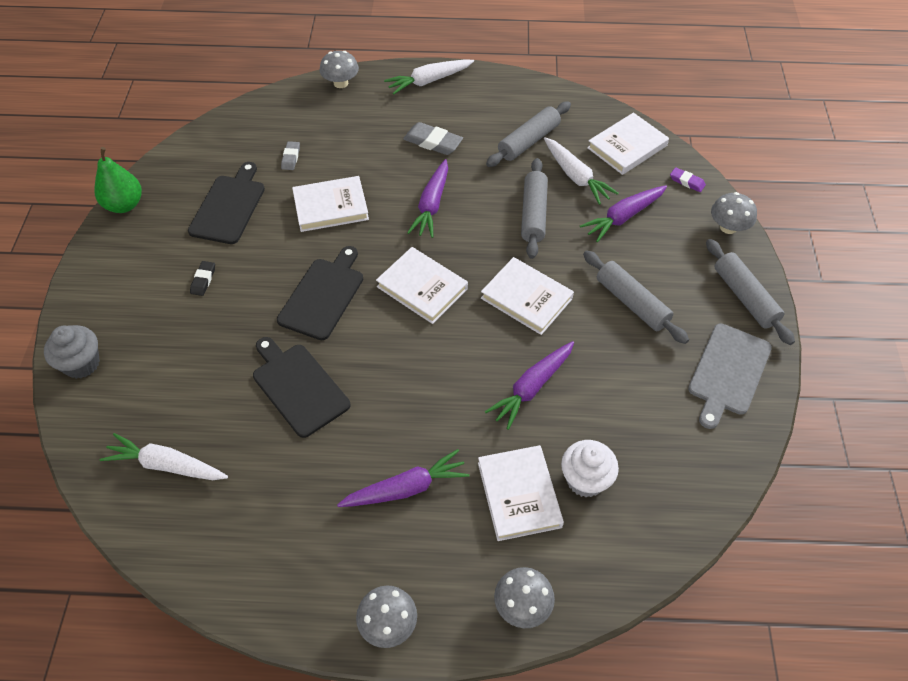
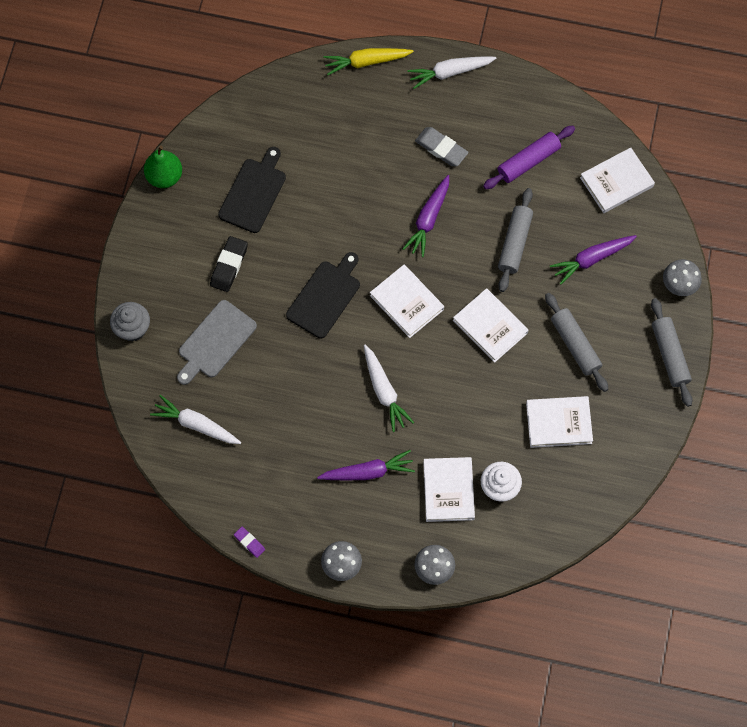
camera: 10 degrees right, 15 degrees up
(203, 280) = (229, 265): black eraser -> black eraser, size x1.73
(291, 157) = (311, 146): grey eraser -> none
(298, 387) = (297, 377): black cutting board -> none
(331, 207) = (341, 207): white book -> white book (558, 423)
(341, 83) = (366, 62): grey mushroom -> yellow carrot
(528, 141) = (528, 161): grey rolling pin -> purple rolling pin
(532, 388) = (476, 407): purple carrot -> none
(576, 176) = (561, 208): white carrot -> white carrot (384, 391)
(687, 182) = (659, 230): purple eraser -> purple eraser (249, 542)
(728, 372) = (633, 419): grey cutting board -> grey cutting board (215, 341)

